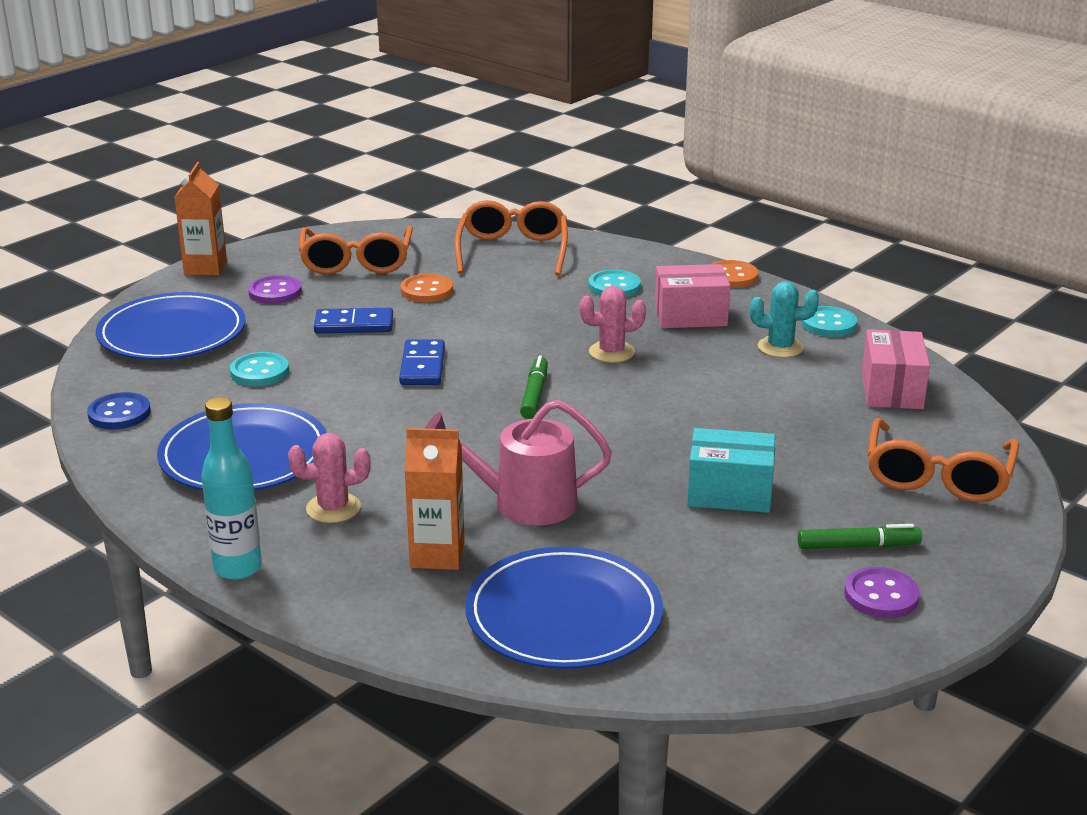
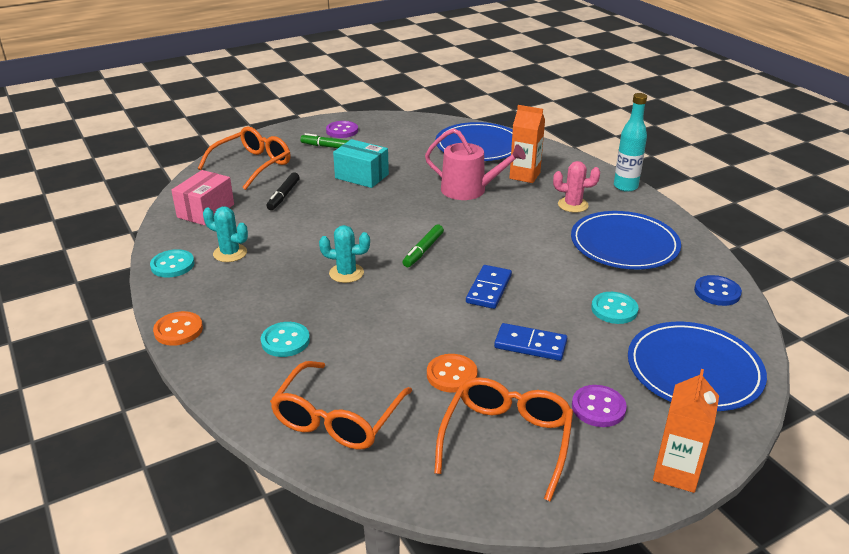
camera: 160 degrees left, 5 degrees up
(611, 352) = (346, 273): pink cactus -> turquoise cactus
(690, 316) = (258, 294): pink box -> none
(813, 433) = (283, 196): none -> black marker

